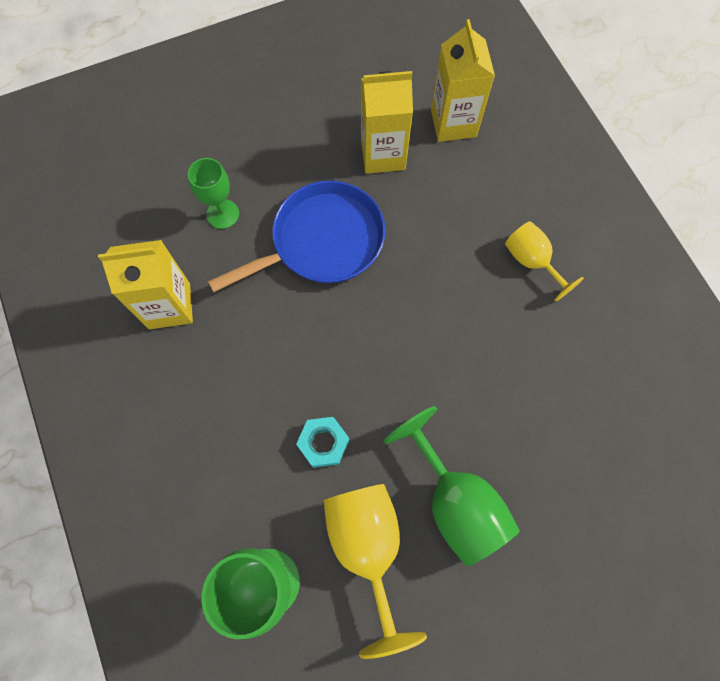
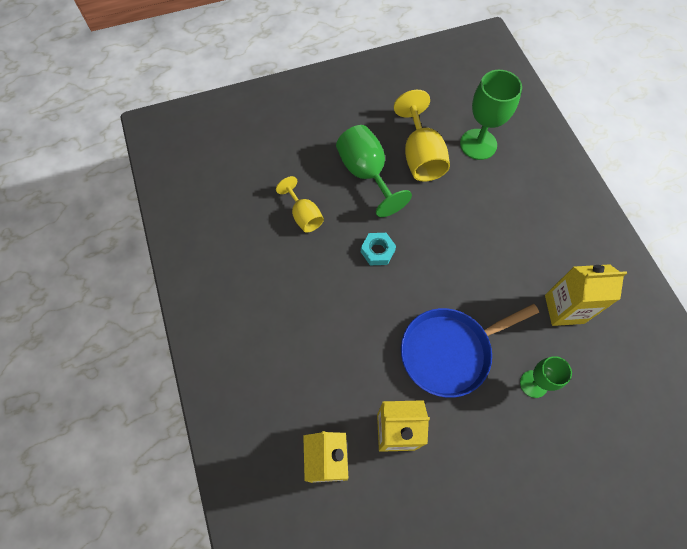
camera: 175 degrees left, 5 degrees down
(323, 443) = (447, 210): turquoise nut -> turquoise nut (377, 251)
(531, 261) = (286, 321): yellow goblet -> yellow goblet (304, 215)

